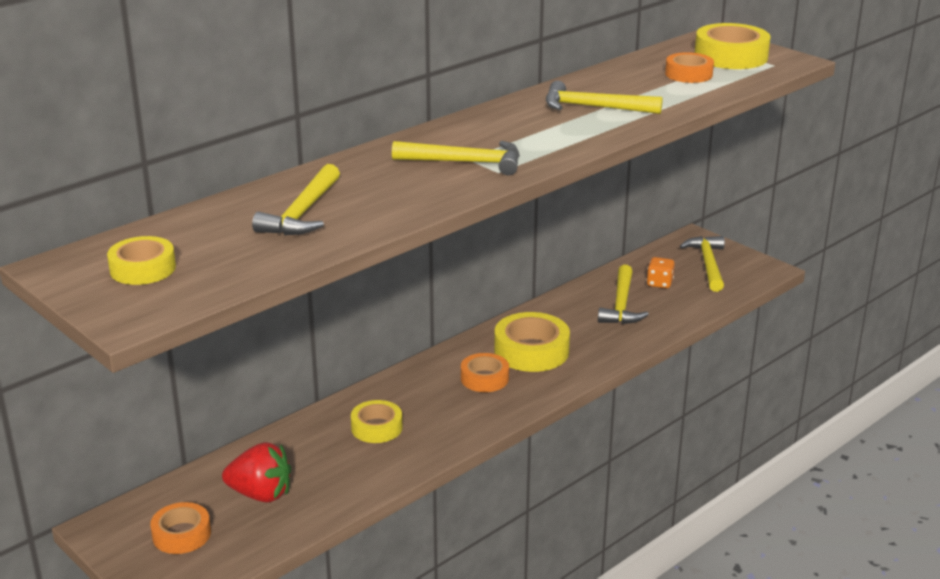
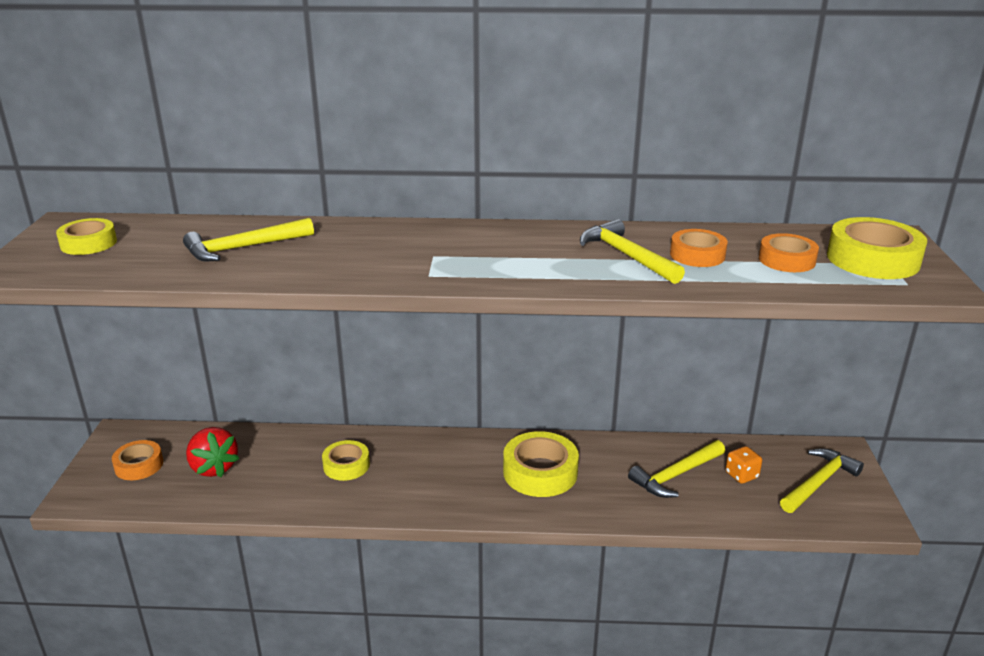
camera: 45 degrees right, 0 degrees up
(465, 162) = (423, 258): yellow hammer -> none
(484, 378) = (472, 473): orange tape -> orange tape (697, 255)

